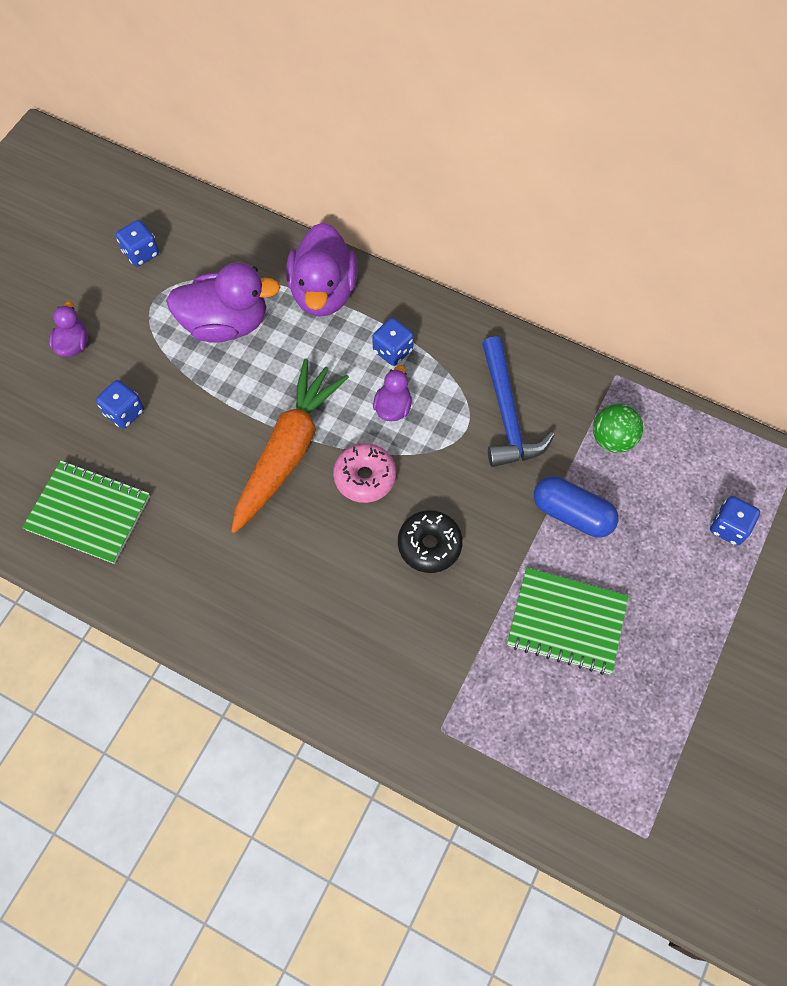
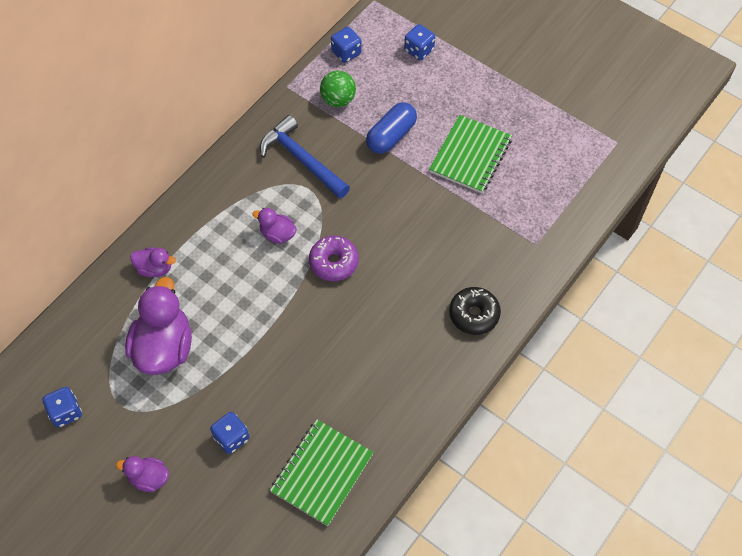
camera: 80 degrees left, 5 degrees down
(288, 450) = (298, 313): orange carrot -> none
(323, 292) = (155, 268): purple duck -> purple duck, size x0.51
(365, 477) = (334, 262): pink donut -> purple donut
(393, 350) = (226, 226): blue dice -> blue dice (346, 53)
(429, 545) = (398, 228): black donut -> black donut (474, 314)
(507, 413) = (302, 160): blue hammer -> blue hammer turned 135 degrees counterclockwise

